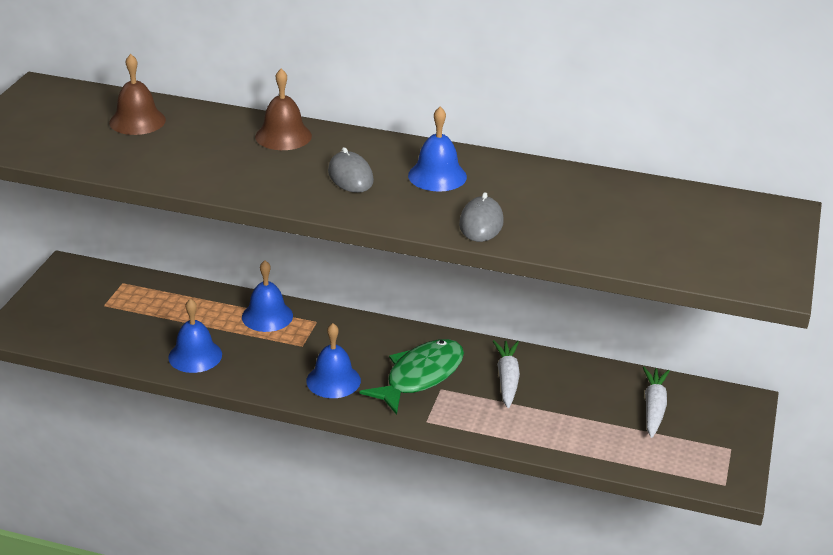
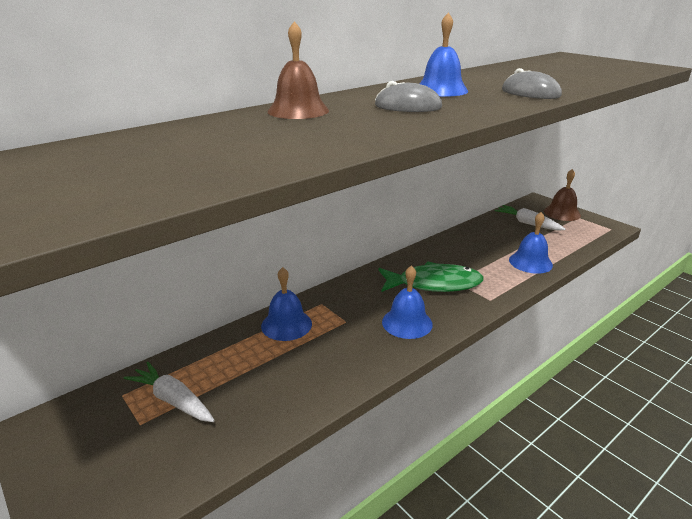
camera: 55 degrees left, 5 degrees down
(137, 121) = (143, 148): brown bell -> brown bell (562, 213)
(195, 356) = (298, 388): blue bell -> blue bell (530, 262)
(420, 376) = (434, 284): green fish -> green fish turned 105 degrees clockwise
(507, 379) = (464, 255): white carrot -> white carrot (173, 400)

